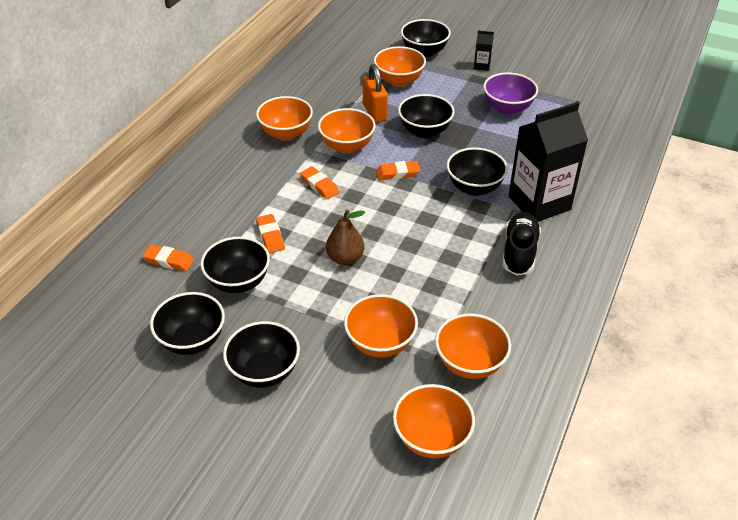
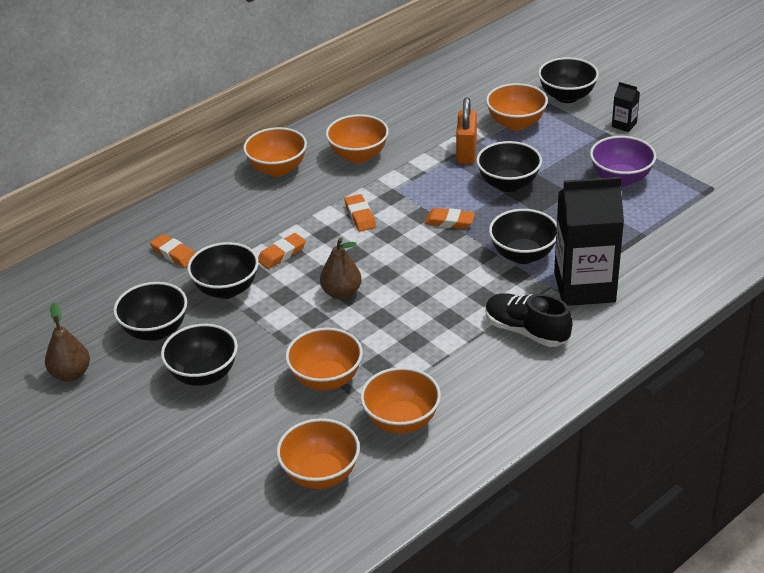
camera: 25 degrees right, 5 degrees down
(130, 409) = (71, 374): none -> brown pear
(270, 236) = (282, 254): orange eraser -> orange eraser turned 45 degrees clockwise
(347, 146) = (414, 182): orange bowl -> orange bowl (277, 169)
(519, 252) = (526, 331): black shoe -> black shoe turned 90 degrees counterclockwise

